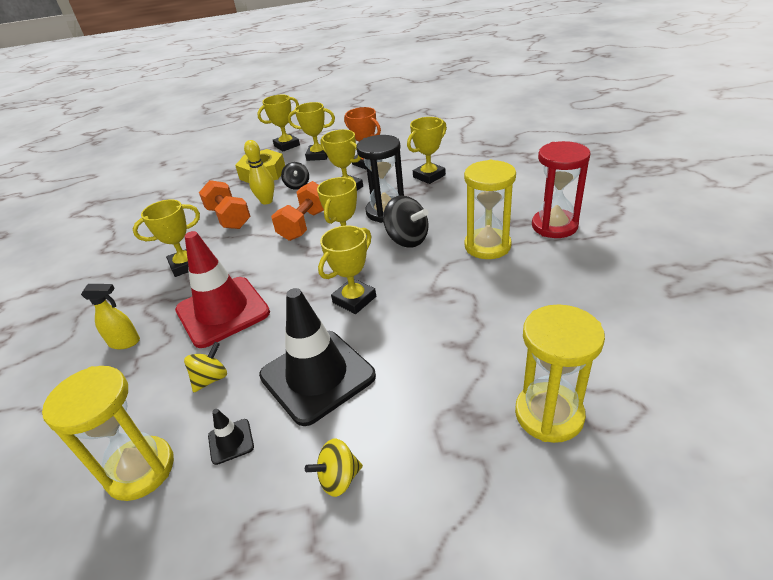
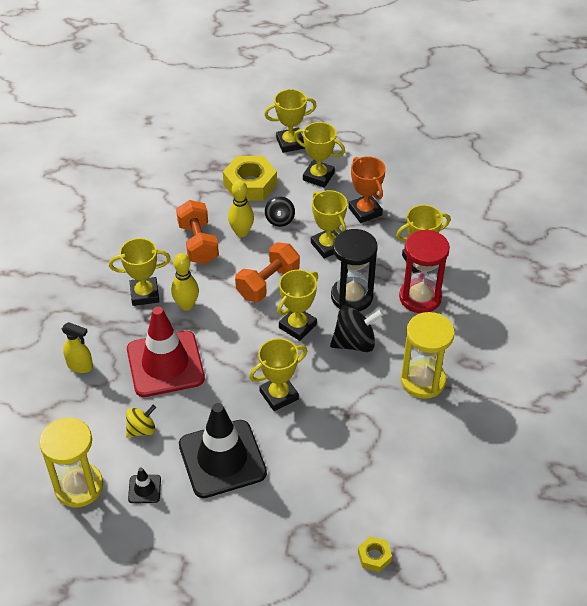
camera: 15 degrees right, 10 degrees up
(231, 261) = (186, 305): none -> yellow bowling pin
(338, 478) = (209, 545): yellow spinning top -> none
(407, 239) = (355, 343): black spinning top -> black spinning top turned 75 degrees counterclockwise
(549, 414) = (374, 556): yellow hourglass -> yellow nut
(554, 226) = (498, 381): red hourglass -> red hourglass (420, 297)

